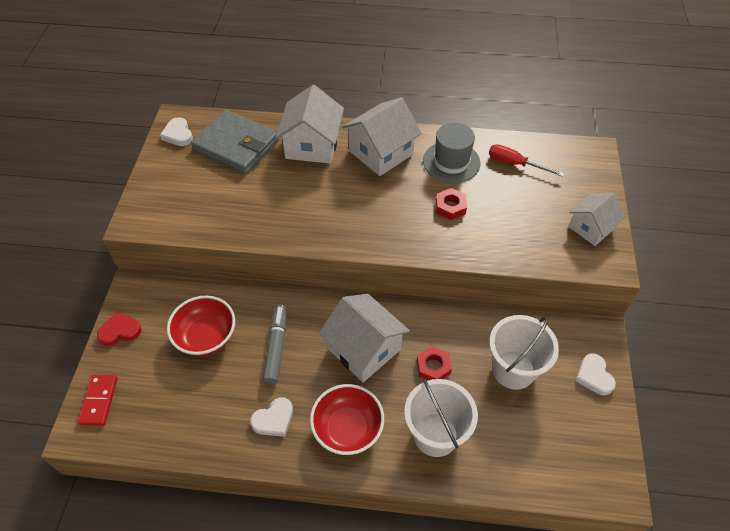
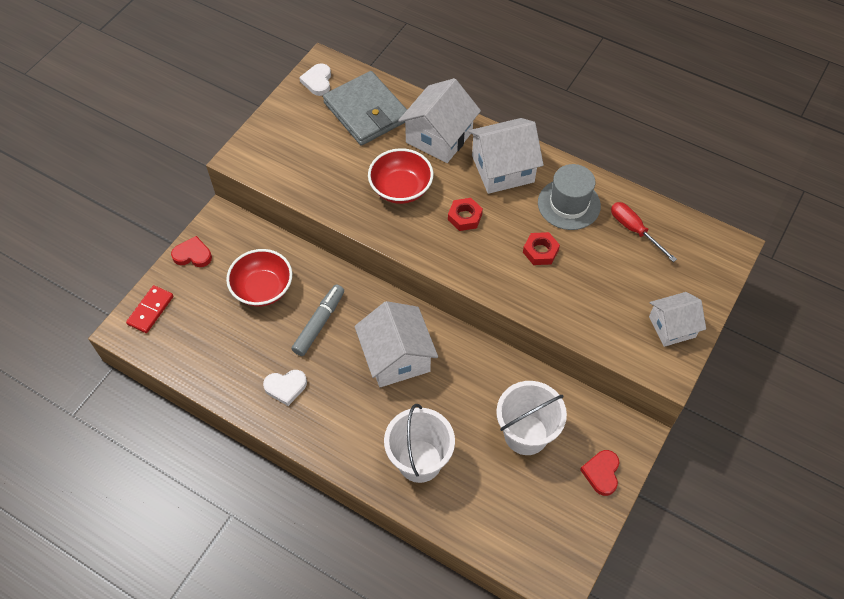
camera: 25 degrees right, 5 degrees up
(347, 428) = (345, 422): red bowl -> red bowl (401, 188)
(433, 367) = (451, 400): red nut -> red nut (465, 217)
(594, 376) = (601, 473): white heart -> red heart

